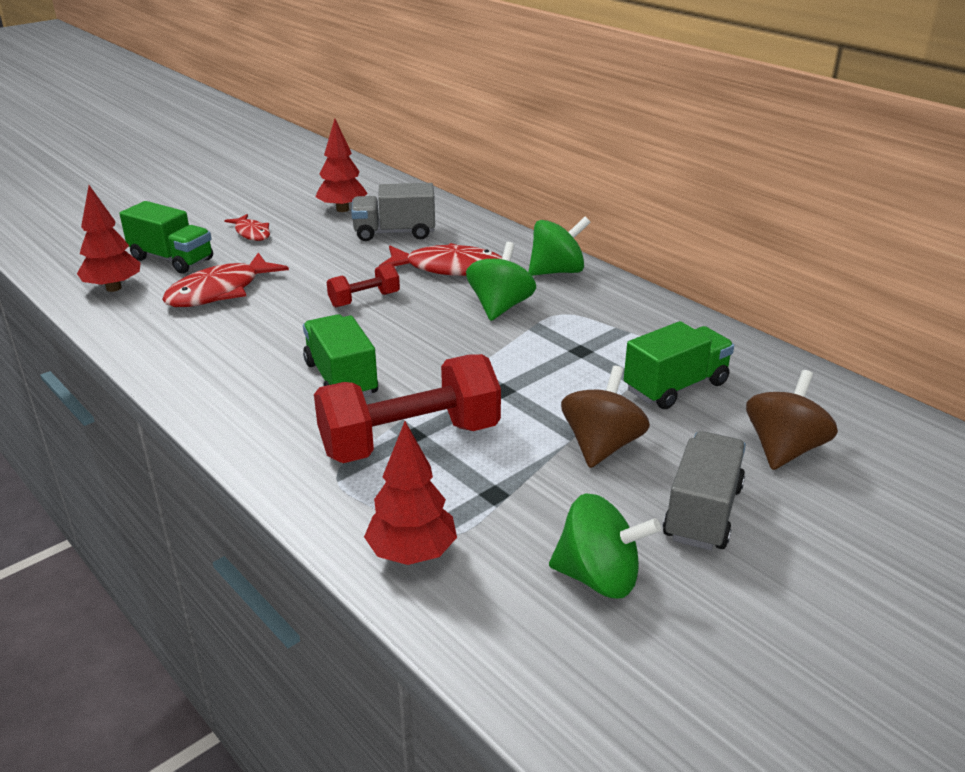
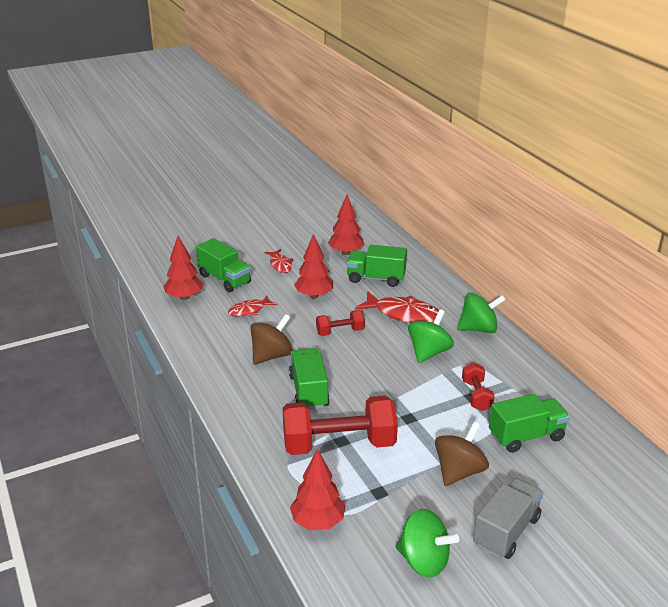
camera: 15 degrees right, 0 degrees up
(219, 291) = (249, 310): red fish -> red fish, size x0.58
(312, 262) = (314, 295): none -> red tree
(394, 233) = (376, 278): grey truck -> green truck
(586, 348) = (476, 395): none -> red dumbbell
(783, 449) = (580, 497): brown spinning top -> brown spinning top (271, 355)

